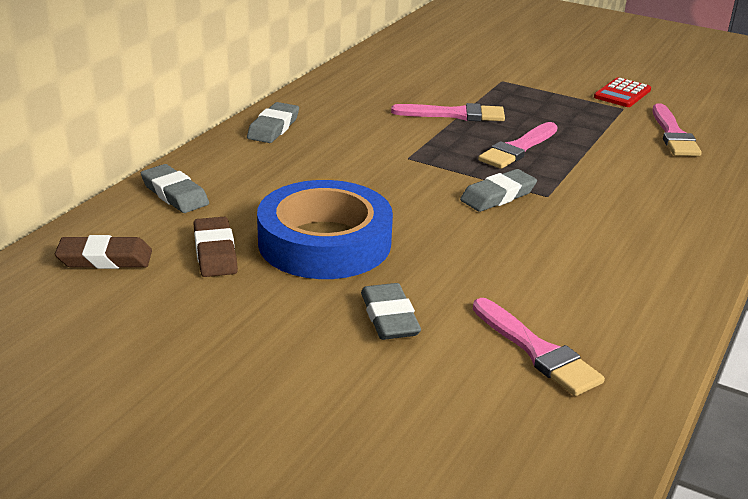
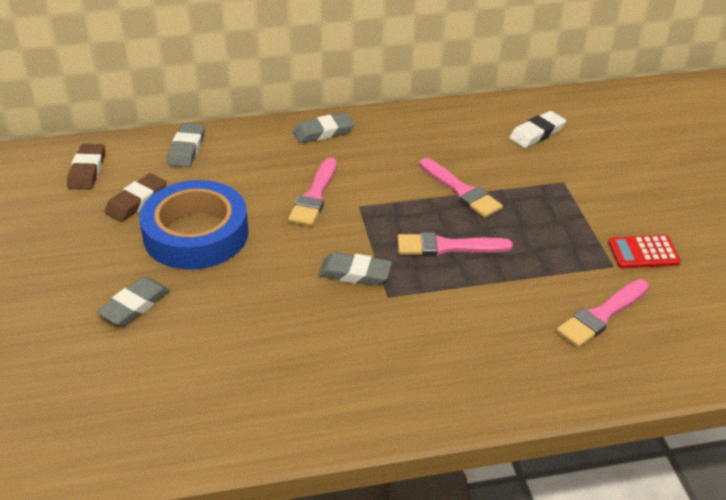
camera: 50 degrees right, 10 degrees up
(105, 259) = (87, 170): brown eraser -> brown eraser turned 45 degrees clockwise
(427, 62) = (537, 133): none -> white eraser
(537, 351) = (159, 388): pink brush -> pink brush (314, 196)

